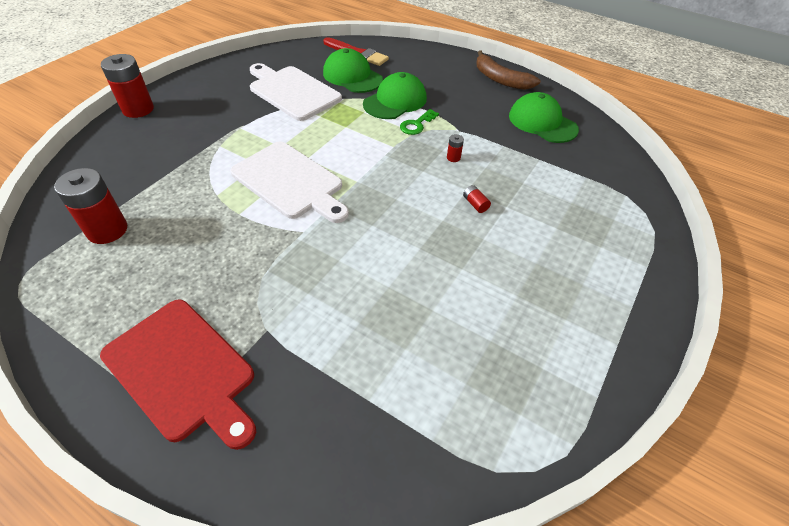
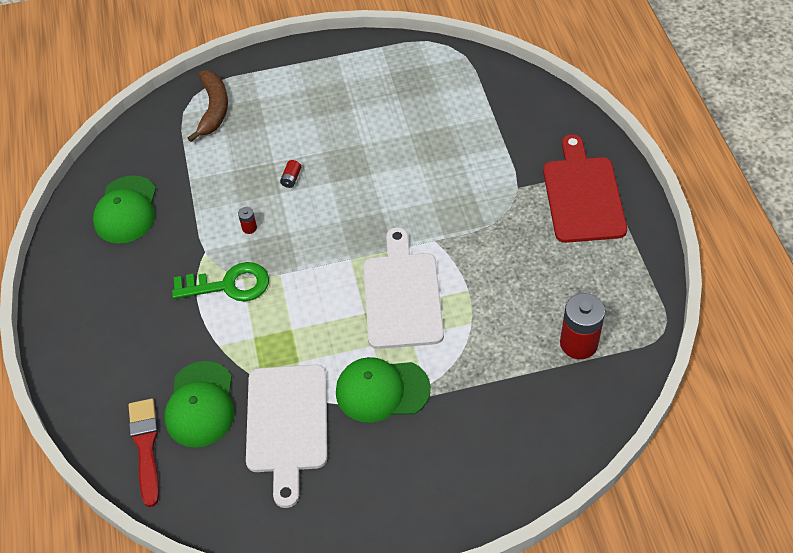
camera: 130 degrees left, 5 degrees up
(138, 109) = (467, 514): red battery -> none
(395, 101) = (208, 331): green cap -> green cap (382, 390)
(417, 124) = (229, 285): green key -> green key, size x1.66
(500, 79) = (72, 286): brown banana -> brown banana (213, 109)

